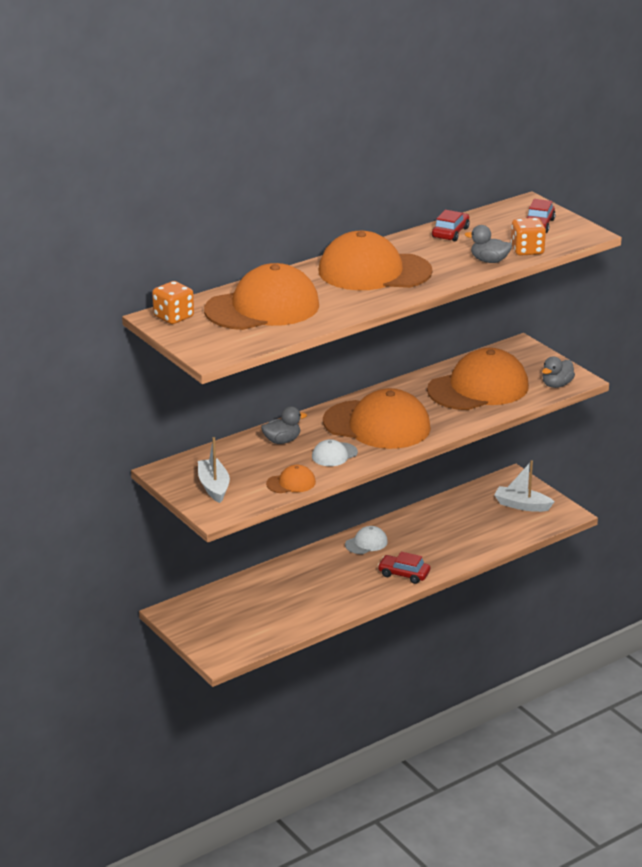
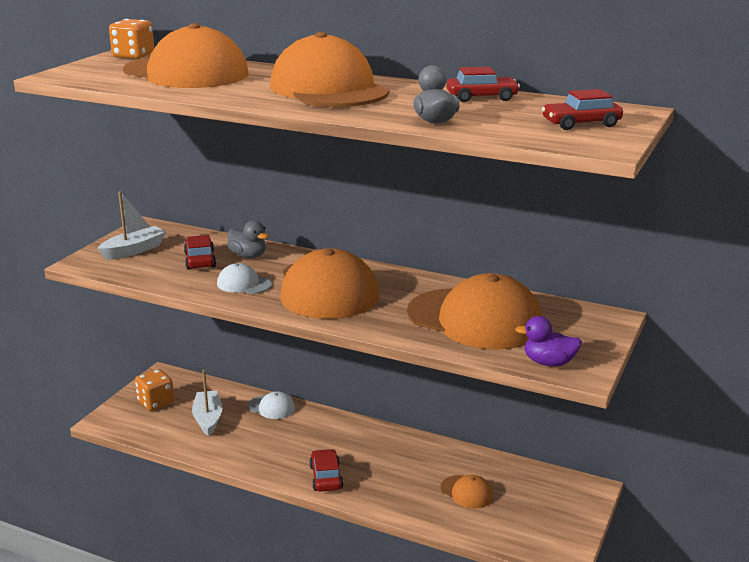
camera: 60 degrees right, 5 degrees down
(268, 462) = (200, 260): none -> red car
(291, 483) = (168, 279): orange cap -> orange cap (466, 492)
(366, 543) = (362, 437): white cap -> white cap (271, 407)
(522, 505) = (540, 514): white boat -> white boat (208, 419)
(527, 250) = (496, 130): orange dice -> orange dice (156, 402)
(556, 385) = (549, 363): grey duck -> purple duck

